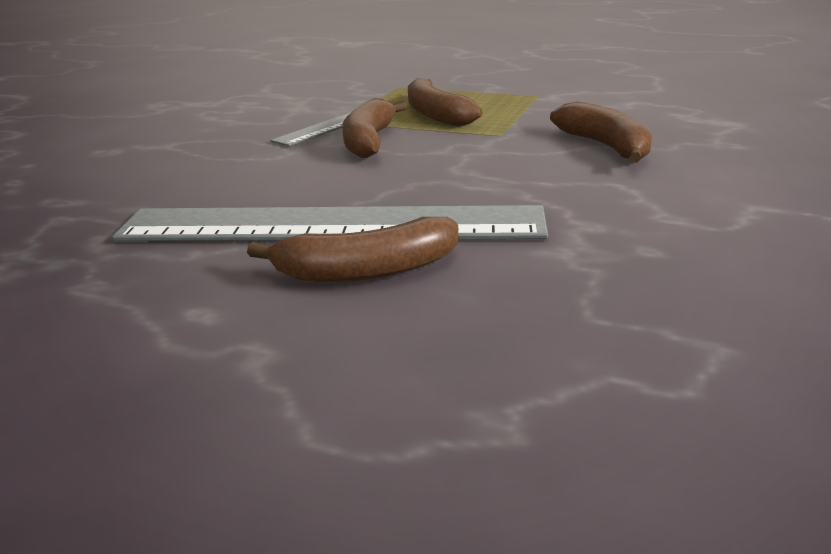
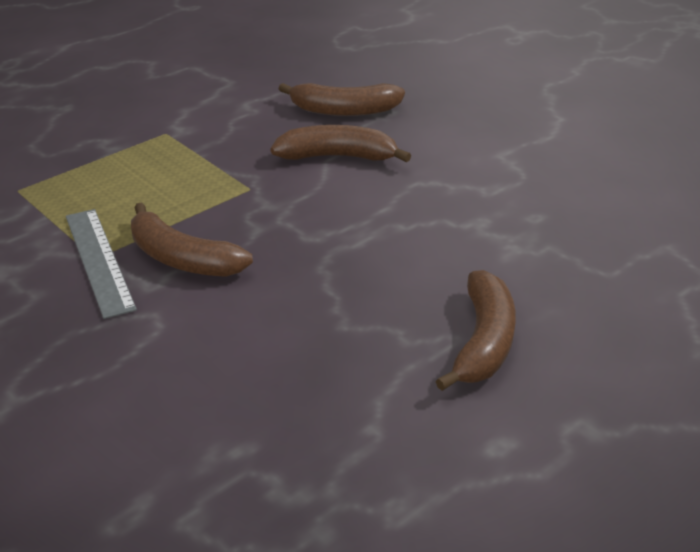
camera: 65 degrees left, 10 degrees up
(331, 225) = (378, 336): grey ruler -> none
(436, 115) = (151, 200): brown banana -> brown banana (344, 110)

